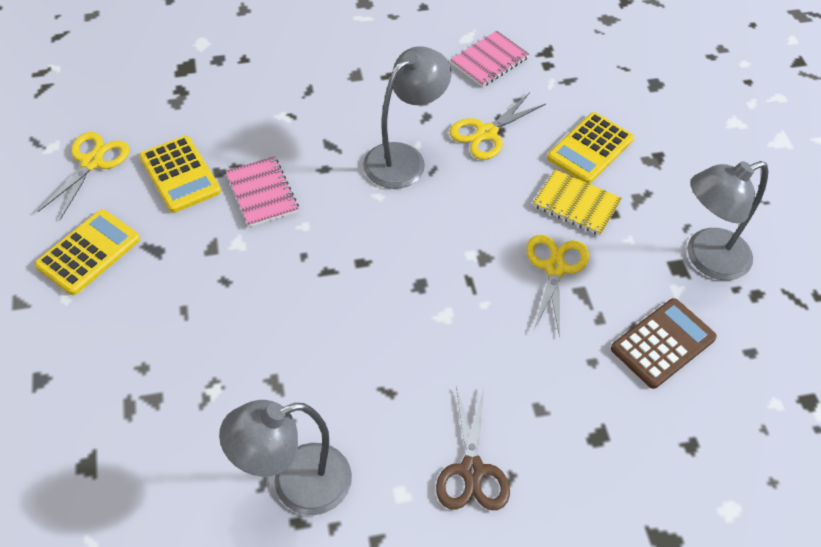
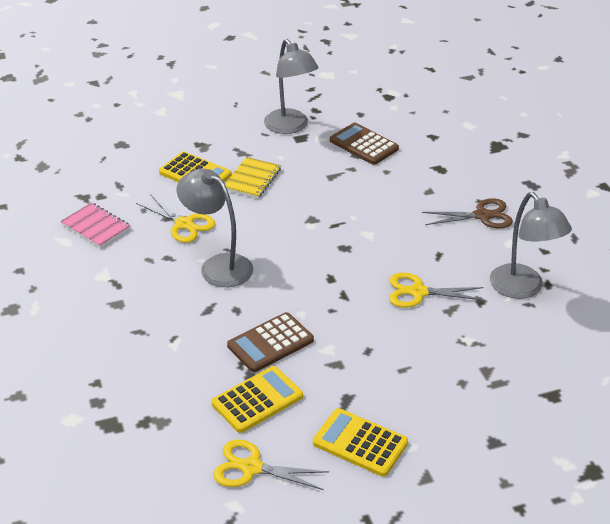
camera: 95 degrees left, 15 degrees down
(262, 193) = (270, 343): pink notebook -> brown calculator
(555, 268) = (314, 187): yellow scissors -> yellow scissors (418, 292)

